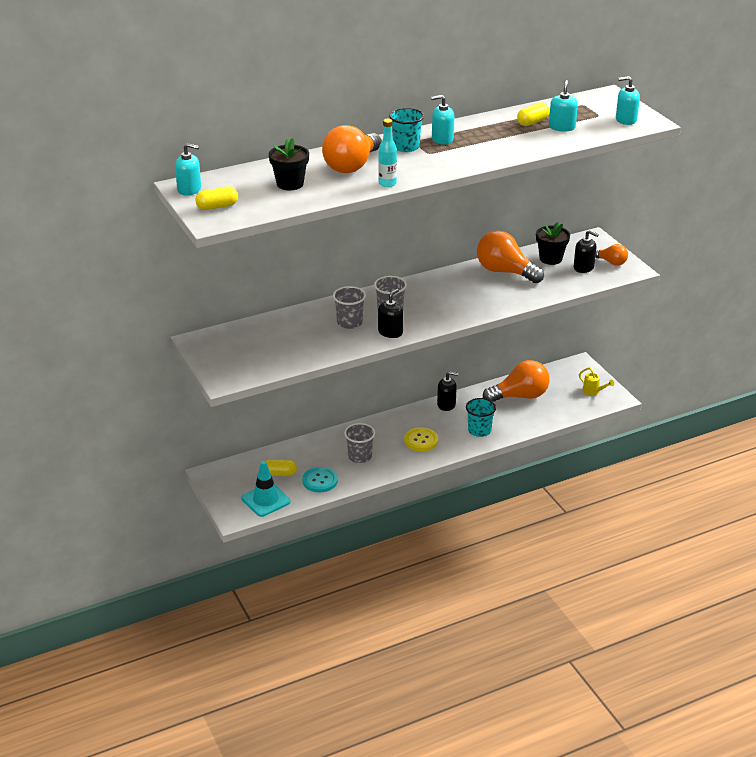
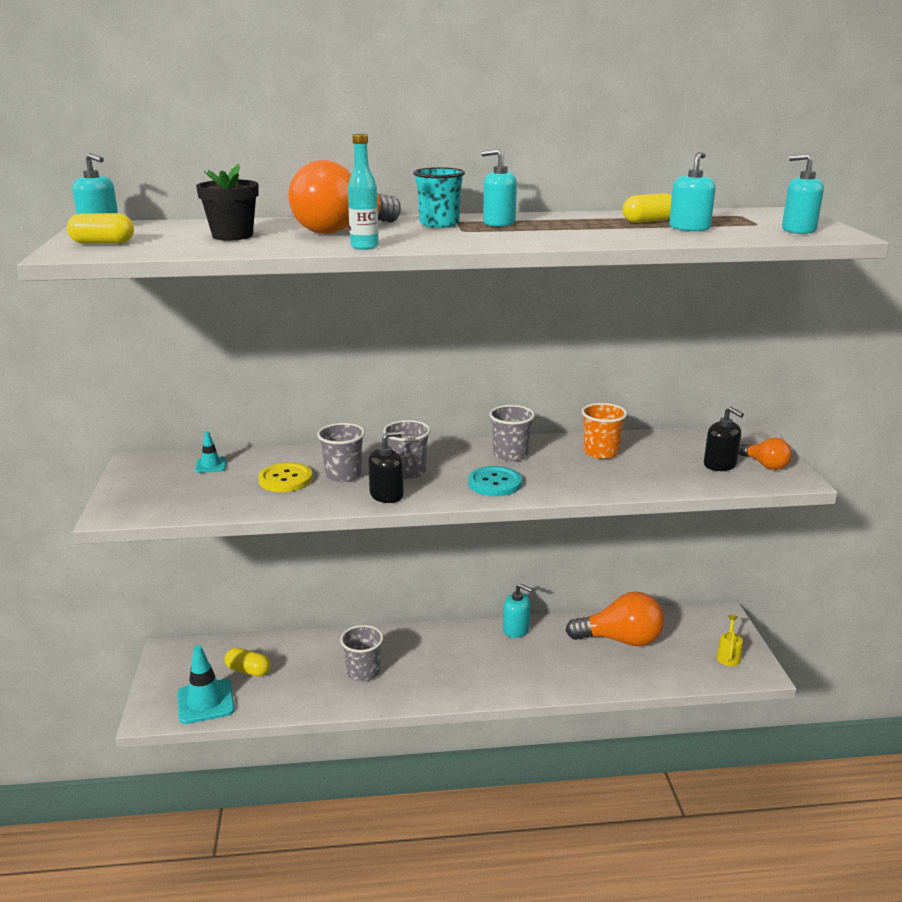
camera: 20 degrees right, 10 degrees down
(252, 333) = (211, 465): none -> turquoise traffic cone
(320, 481) = (291, 692): turquoise button -> turquoise button (494, 483)
(421, 440) = (455, 669): yellow button -> yellow button (285, 479)
(446, 404) = (516, 629): black soap dispenser -> turquoise soap dispenser
(447, 285) = (510, 454): none -> grey cup
(479, 430) = (541, 674): turquoise cup -> none
(505, 272) = (601, 452): orange light bulb -> orange cup
(550, 259) = (676, 448): black flower pot -> none
(593, 391) = (728, 655): yellow watering can -> yellow watering can turned 135 degrees counterclockwise

